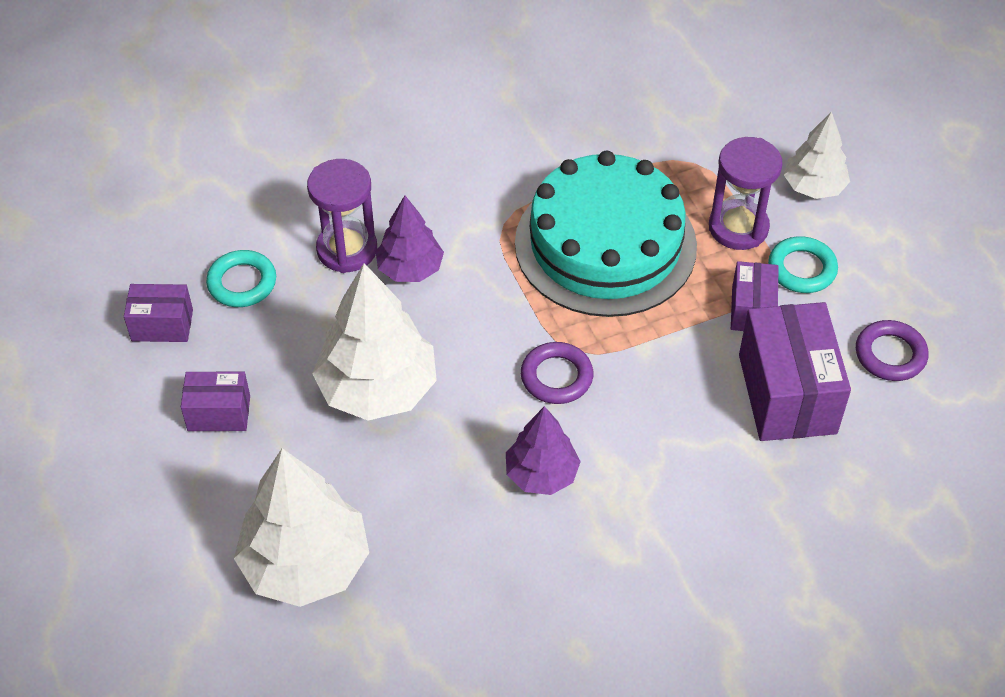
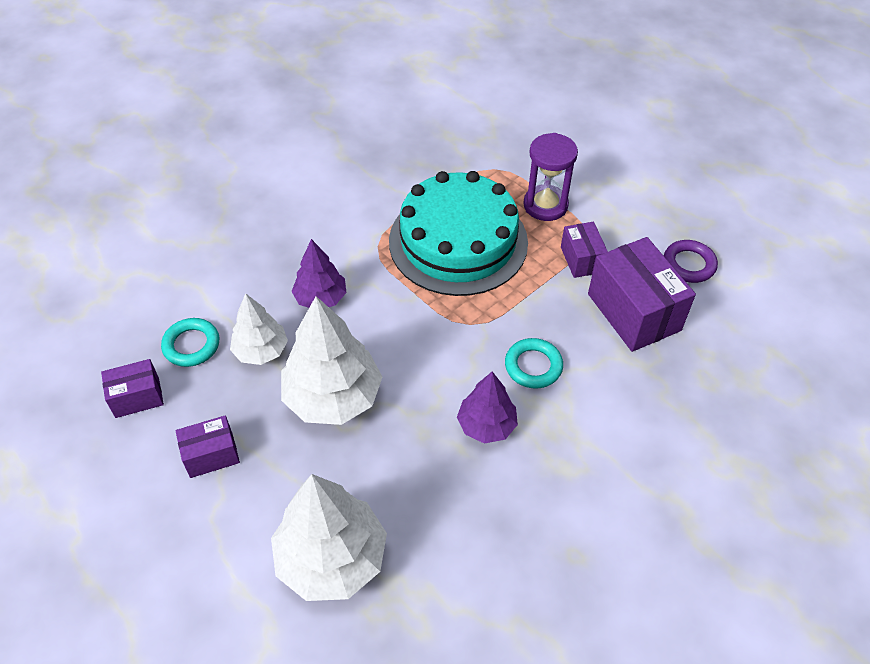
camera: 20 degrees left, 0 degrees up
(347, 249) = (266, 297): purple hourglass -> none
(556, 377) = (465, 348): purple ring -> none
(802, 269) = (602, 222): turquoise ring -> turquoise ring (533, 366)
(813, 187) = (583, 165): white tree -> white tree (261, 351)

